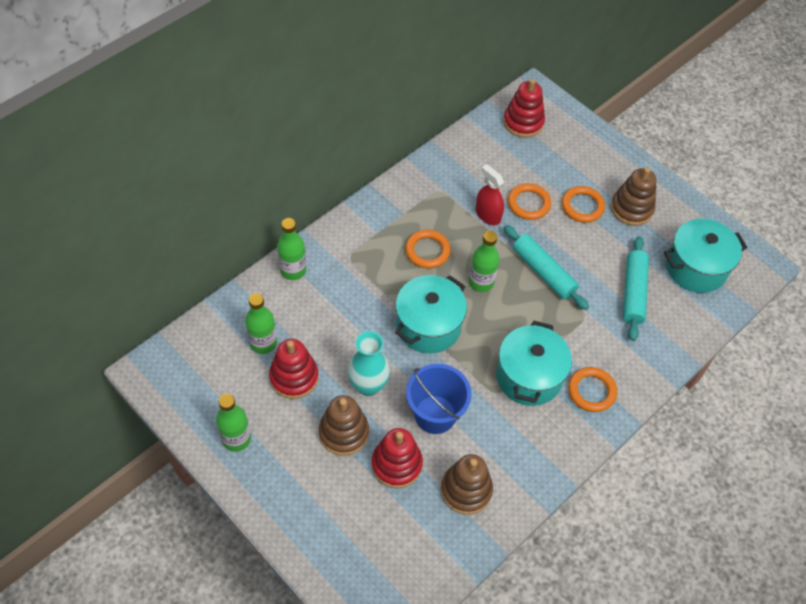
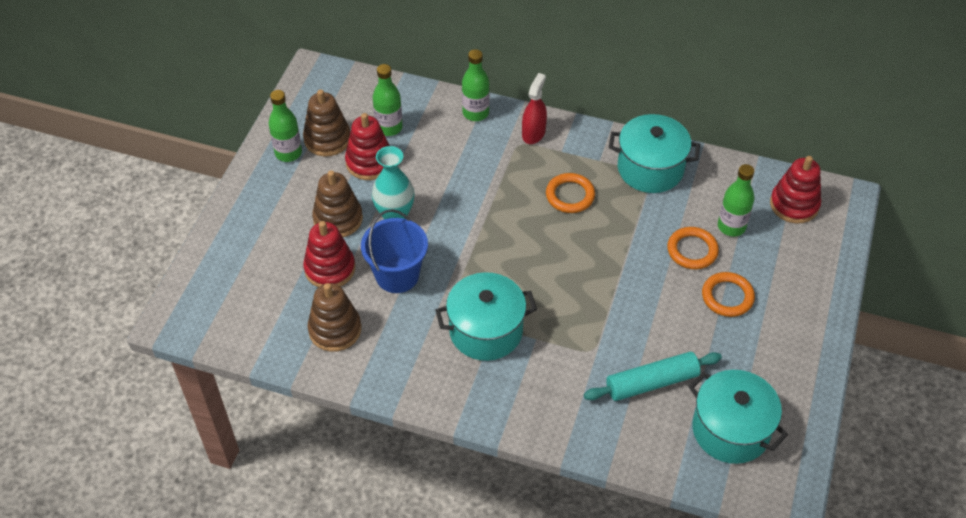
camera: 65 degrees right, 5 degrees down
(428, 326) = (487, 231): turquoise pot -> turquoise pot (650, 169)
(481, 282) = (566, 250): green bottle -> green bottle (731, 226)
(488, 215) = (650, 223): red spray bottle -> red spray bottle (533, 133)
(543, 272) = (617, 295): turquoise rolling pin -> none
(591, 391) = (505, 389): orange ring -> none
(631, 208) = (762, 341): brown stacking toy -> brown stacking toy (327, 139)

